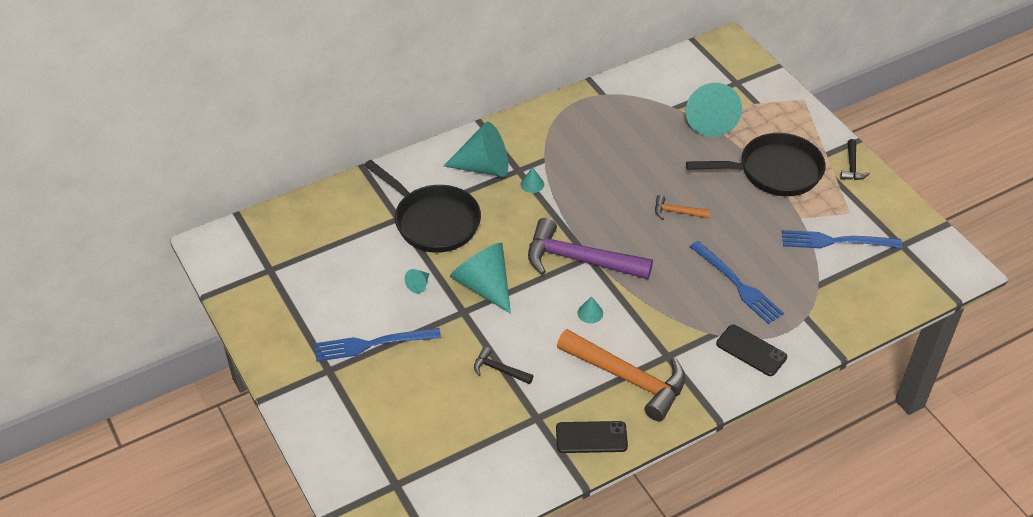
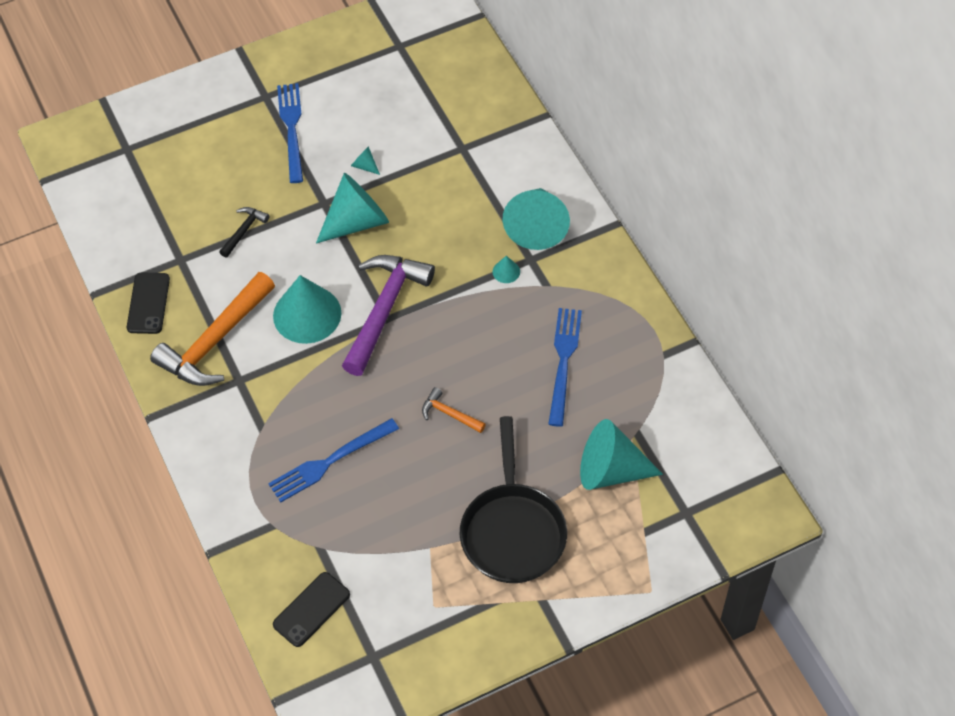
camera: 95 degrees right, 10 degrees up
(433, 221) = (454, 178): black pan -> none
(590, 313) = (307, 314): turquoise cone -> turquoise cone, size x2.43
(677, 212) = (449, 414): orange hammer -> orange hammer turned 75 degrees counterclockwise
(751, 350) = (233, 461): black phone -> black phone (311, 609)
(835, 241) = (386, 580): blue fork -> blue fork (563, 361)
(852, 166) = (517, 626): black hammer -> none

